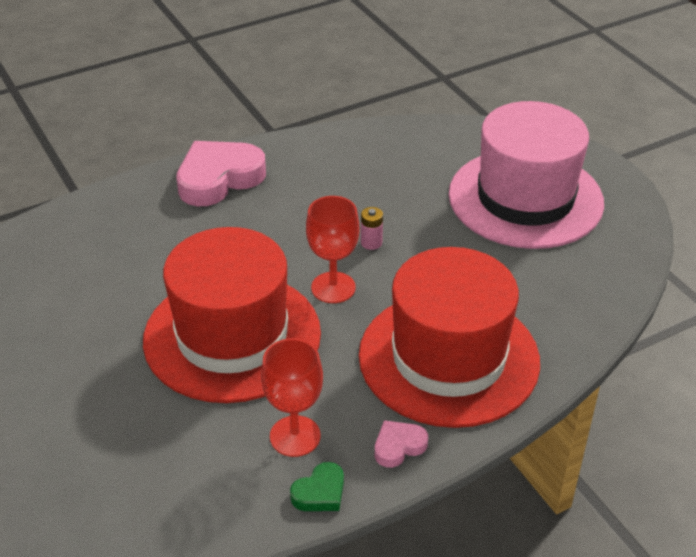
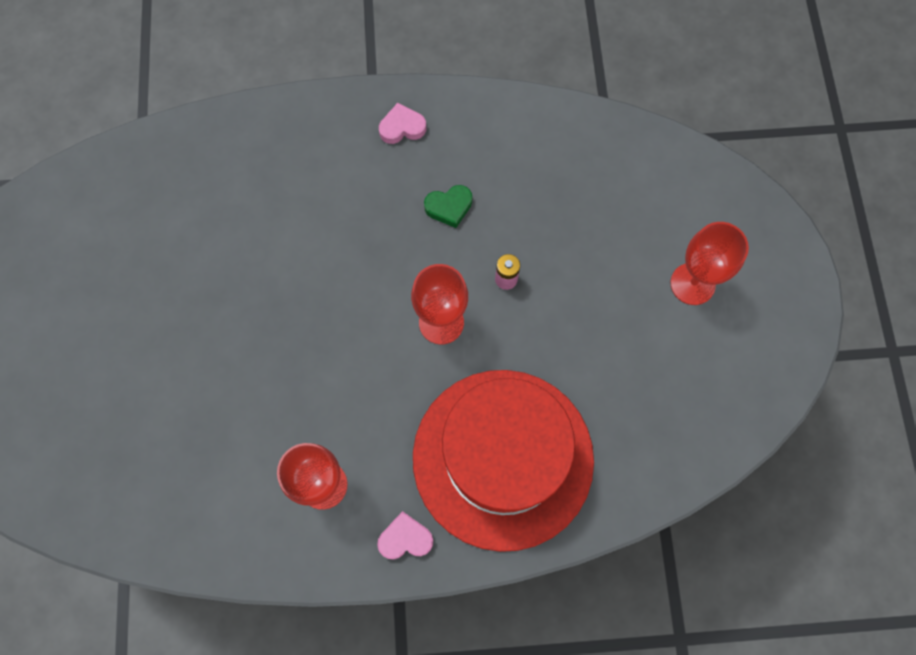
camera: 25 degrees right, 30 degrees up
(219, 178) = (402, 127): pink heart -> pink heart, size x0.48
(232, 336) = (322, 343): red hat -> none
(320, 492) = (315, 556): green heart -> green heart (449, 207)
(525, 198) = (692, 284): pink hat -> red goblet

